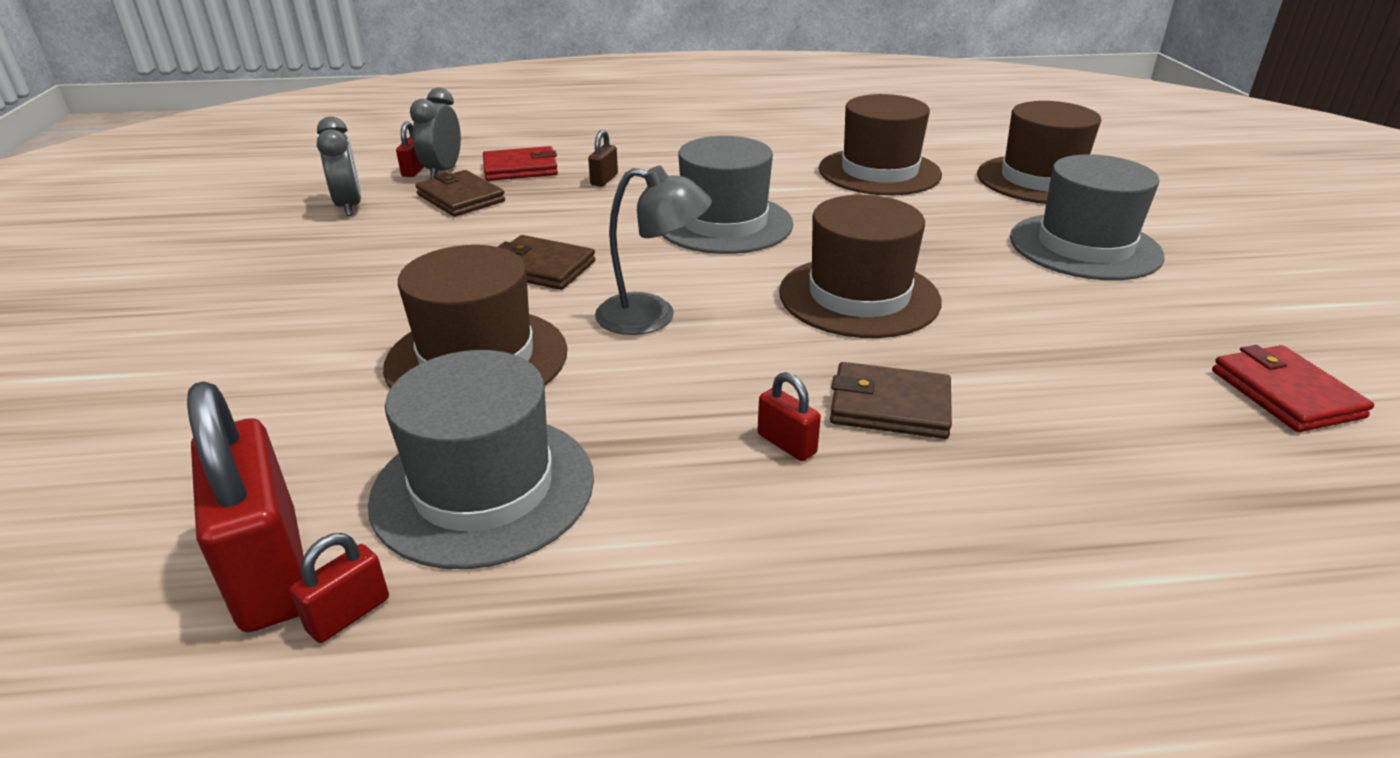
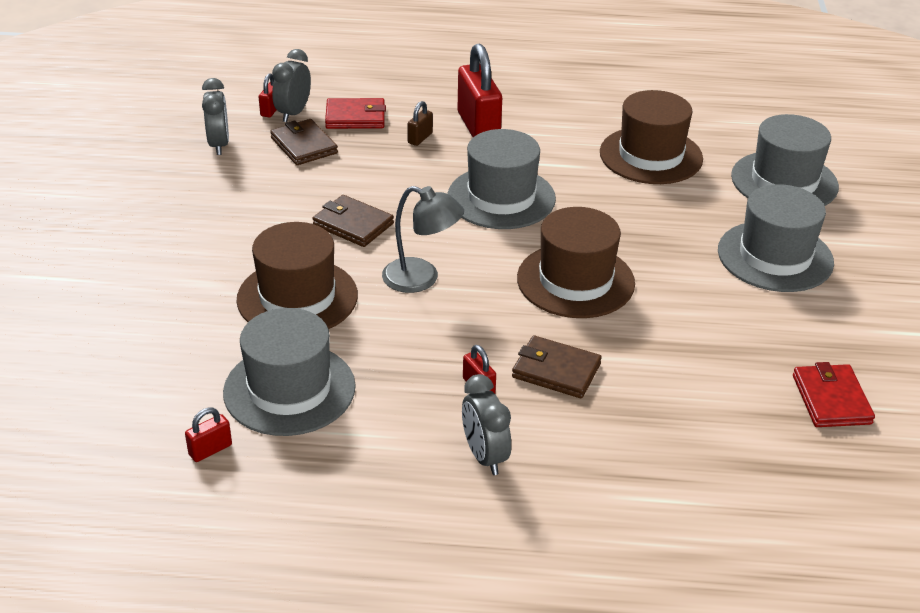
camera: 10 degrees right, 5 degrees up
(270, 570) = (169, 420): red padlock -> red padlock (478, 127)
(841, 550) = (484, 456): none -> grey clock
(1040, 180) = (784, 181): brown hat -> grey hat

